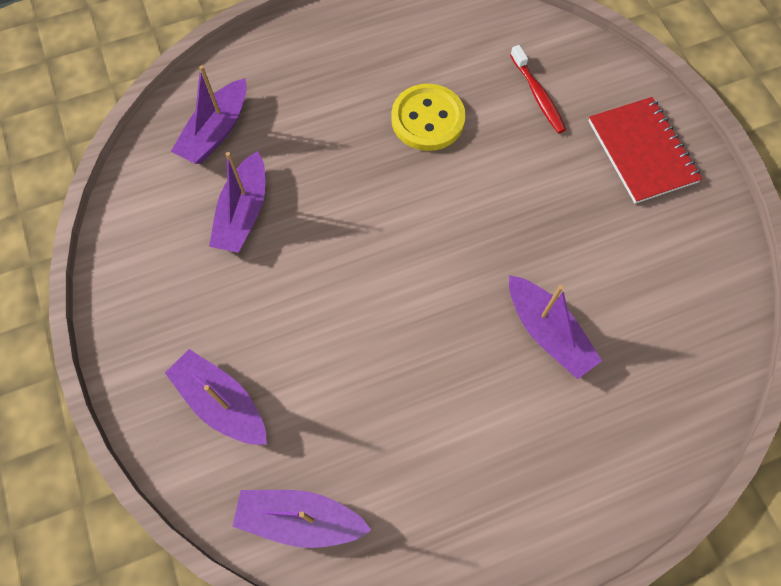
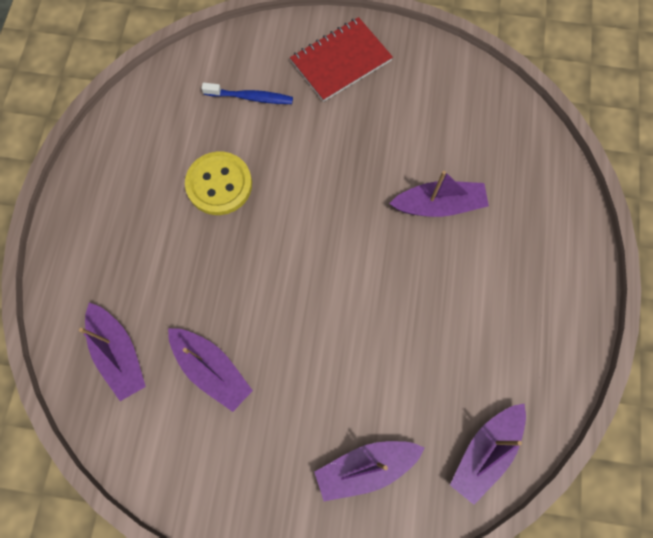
camera: 60 degrees left, 5 degrees up
(538, 95) = (251, 97): red toothbrush -> blue toothbrush
(642, 151) = (341, 61): red notebook -> red notebook turned 45 degrees counterclockwise

